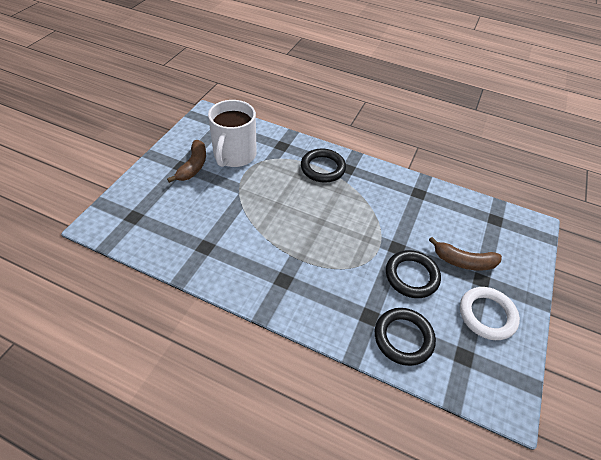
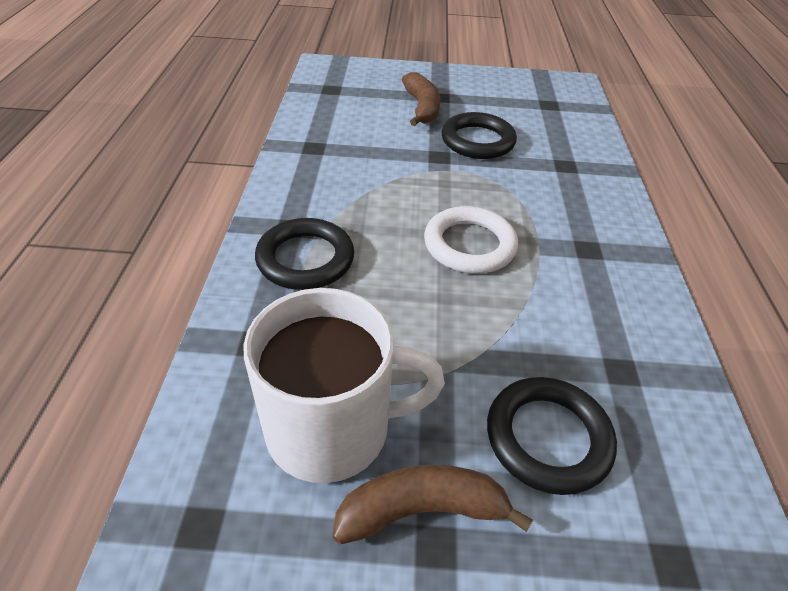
camera: 110 degrees left, 5 degrees down
(403, 338) = (568, 139): black ring -> black ring (548, 438)
(487, 315) = (486, 93): white ring -> white ring (469, 245)

